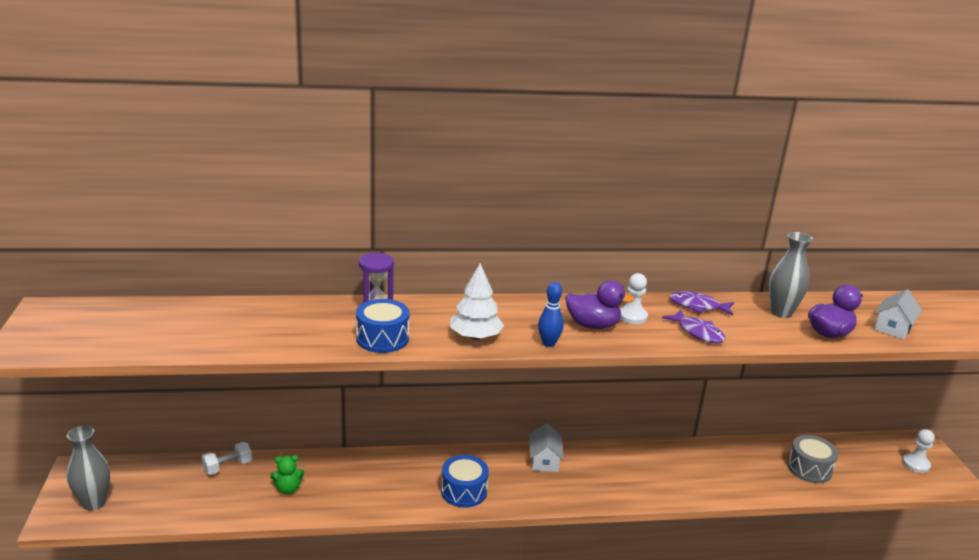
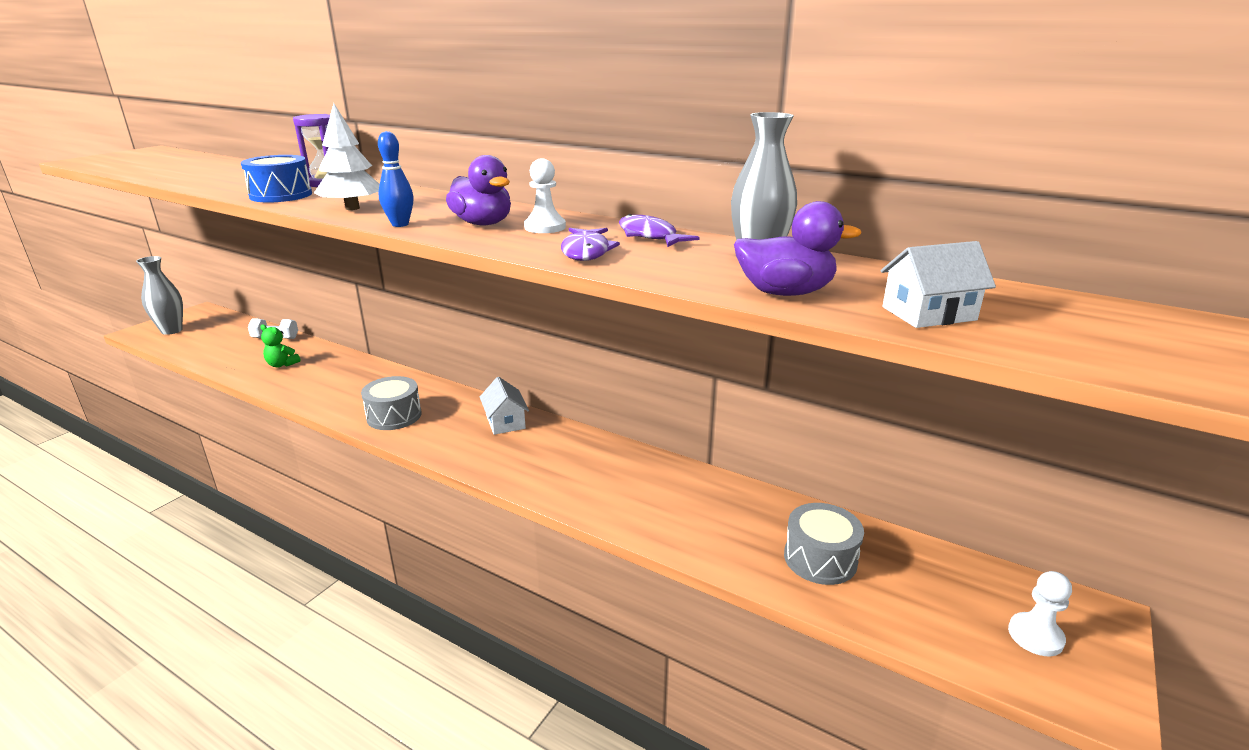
camera: 40 degrees right, 0 degrees up
(464, 491) = (394, 416): blue drum -> grey drum
(544, 460) = (505, 422): white house -> white house turned 60 degrees counterclockwise

